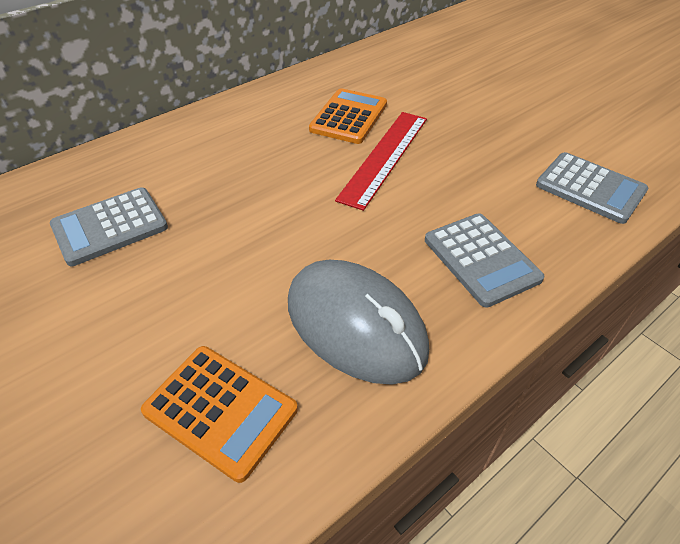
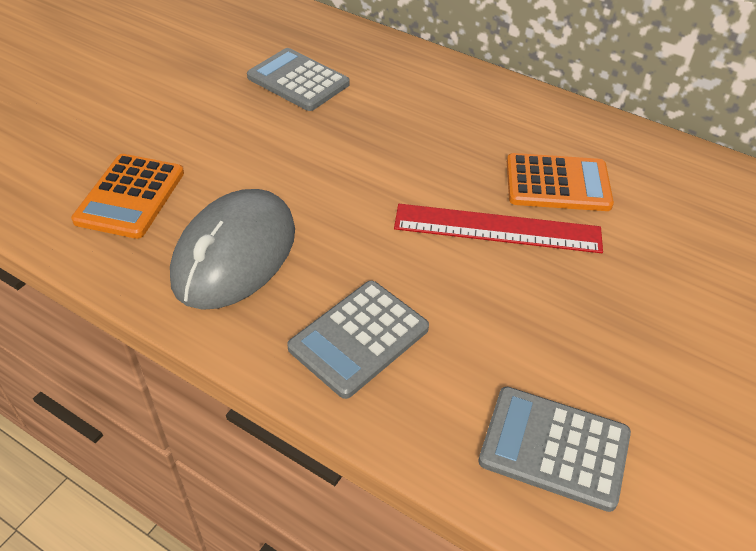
camera: 70 degrees right, 0 degrees up
(590, 188) = (554, 448): grey calculator -> grey calculator turned 90 degrees clockwise

